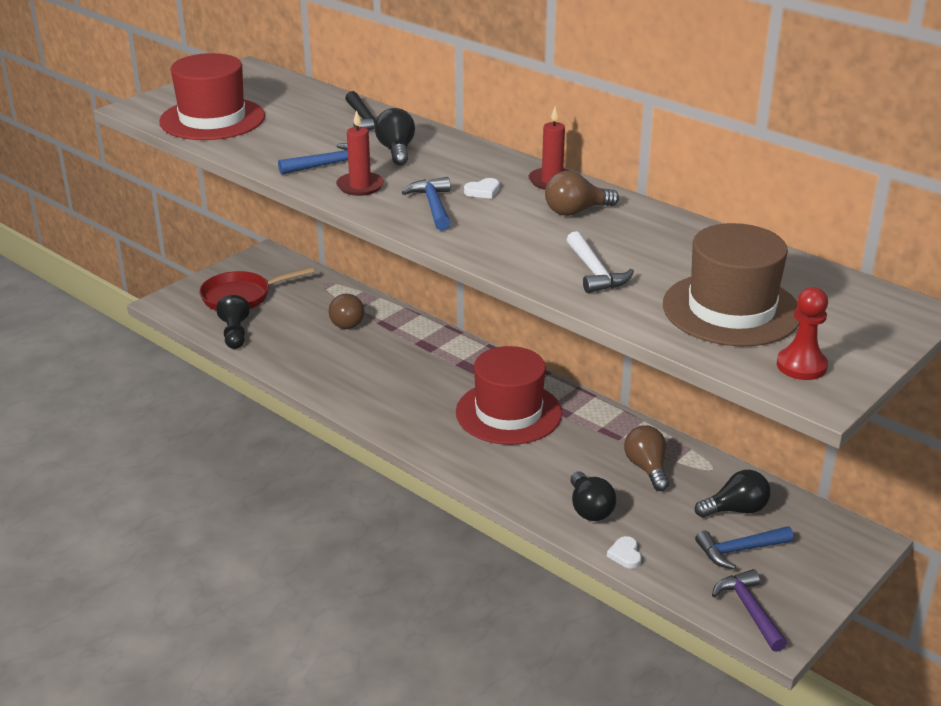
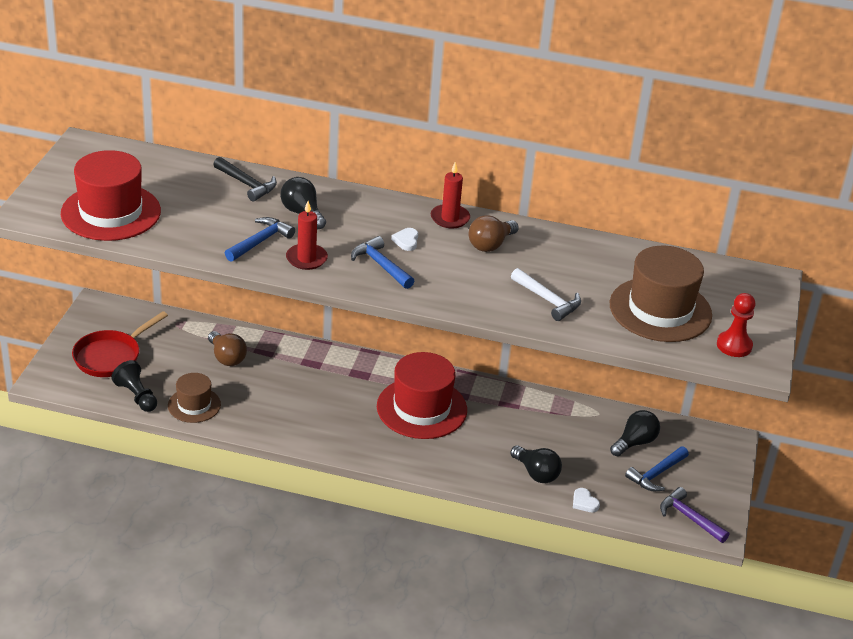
camera: 30 degrees left, 5 degrees up
(281, 354) = (194, 405): none -> brown hat
(483, 191) = (406, 241): white heart -> white heart turned 150 degrees clockwise
(647, 468) = (554, 427): brown light bulb -> none

